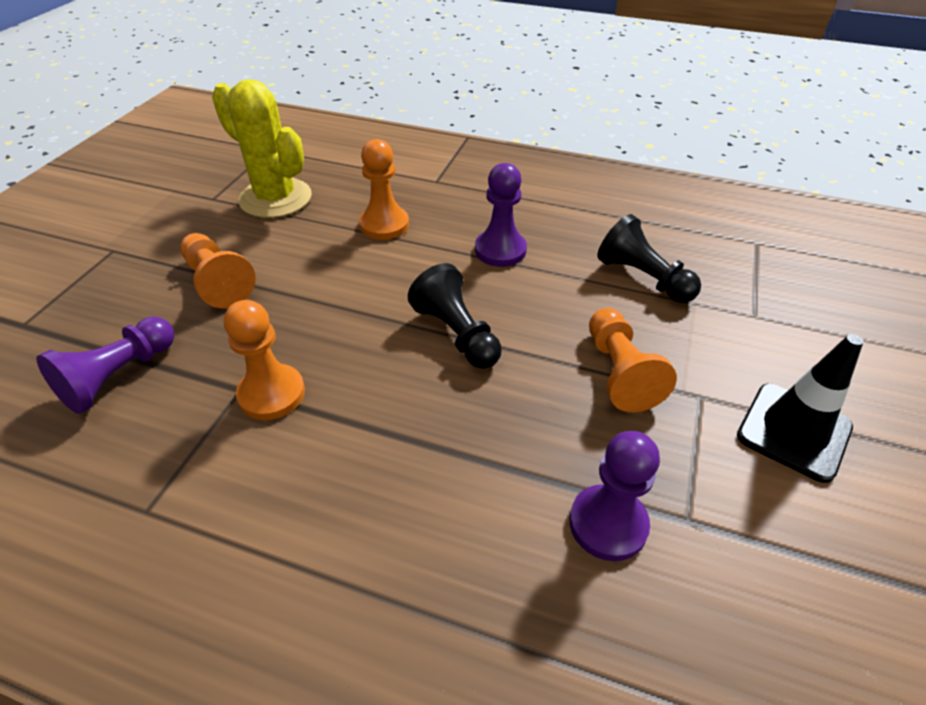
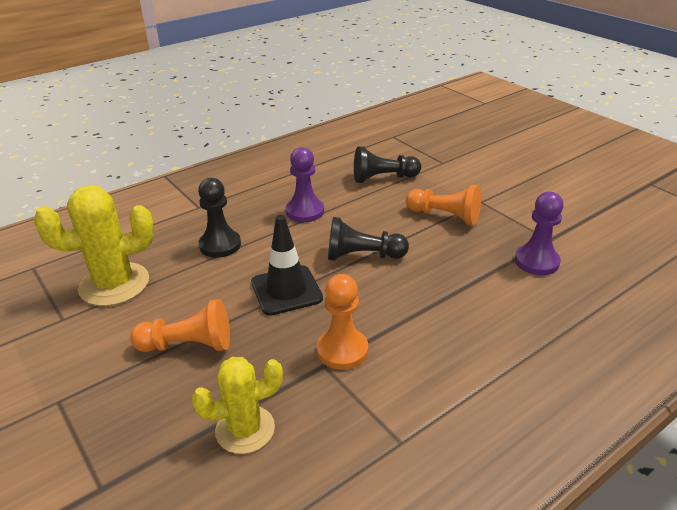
camera: 55 degrees left, 10 degrees down
(119, 376) = (245, 429): purple pawn -> yellow cactus
(384, 225) = (220, 245): orange pawn -> black pawn
(794, 431) = (521, 189): black traffic cone -> black traffic cone (286, 290)

